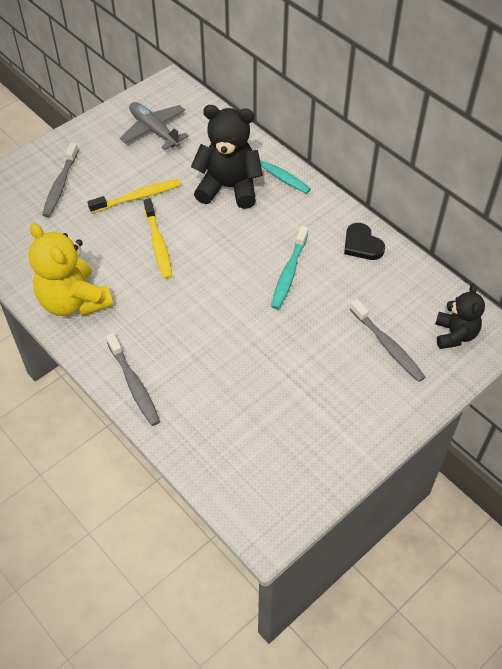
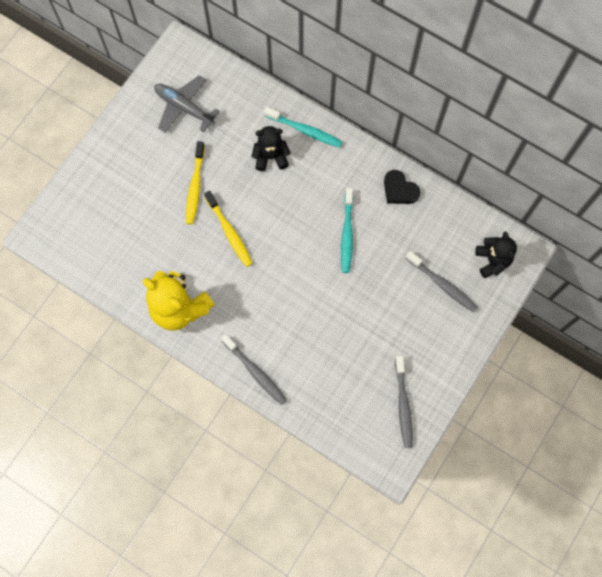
camera: 15 degrees left, 20 degrees up
(60, 185) = (122, 190): grey toothbrush -> grey toothbrush (403, 404)
(138, 197) = (195, 186): yellow toothbrush -> yellow toothbrush turned 135 degrees clockwise
(229, 187) = (271, 156): black teddy bear -> black teddy bear, size x0.61

